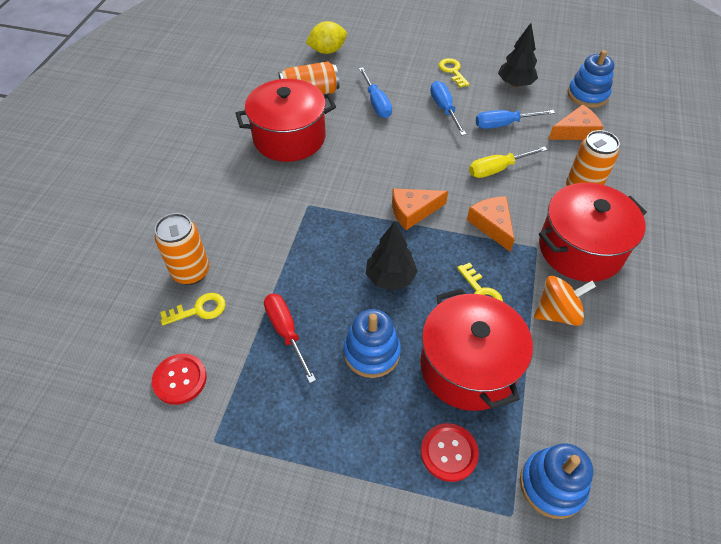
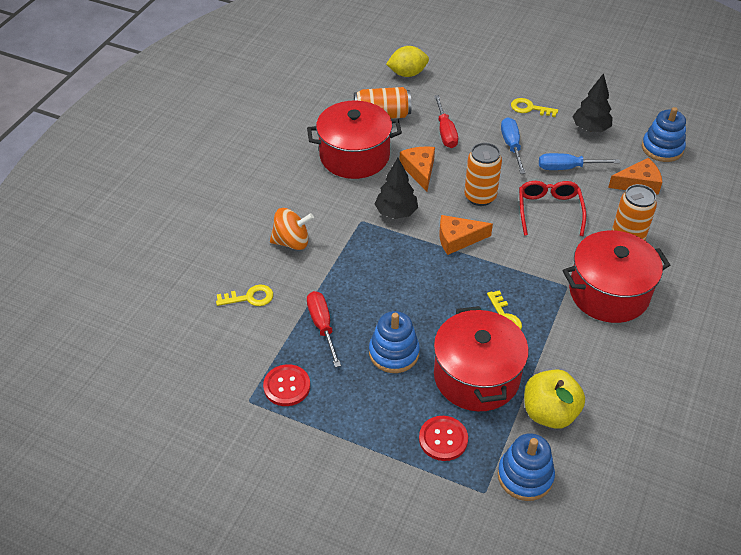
camera: 10 degrees right, 5 degrees down
(180, 379) = (226, 350): red button -> red button (287, 386)
(191, 272) = (247, 265): orange can -> orange can (480, 197)
(376, 103) = (445, 132): blue screwdriver -> red screwdriver
(390, 278) = (423, 294): black tree -> black tree (396, 212)
(452, 71) = (529, 108): yellow key -> yellow key turned 60 degrees counterclockwise
(492, 225) = (530, 261): orange cheese -> orange cheese (419, 170)
(497, 169) = (549, 210): yellow screwdriver -> red glasses
(557, 313) = (570, 344): orange spinning top -> orange spinning top (292, 242)
(558, 398) = (549, 413): none -> yellow apple

